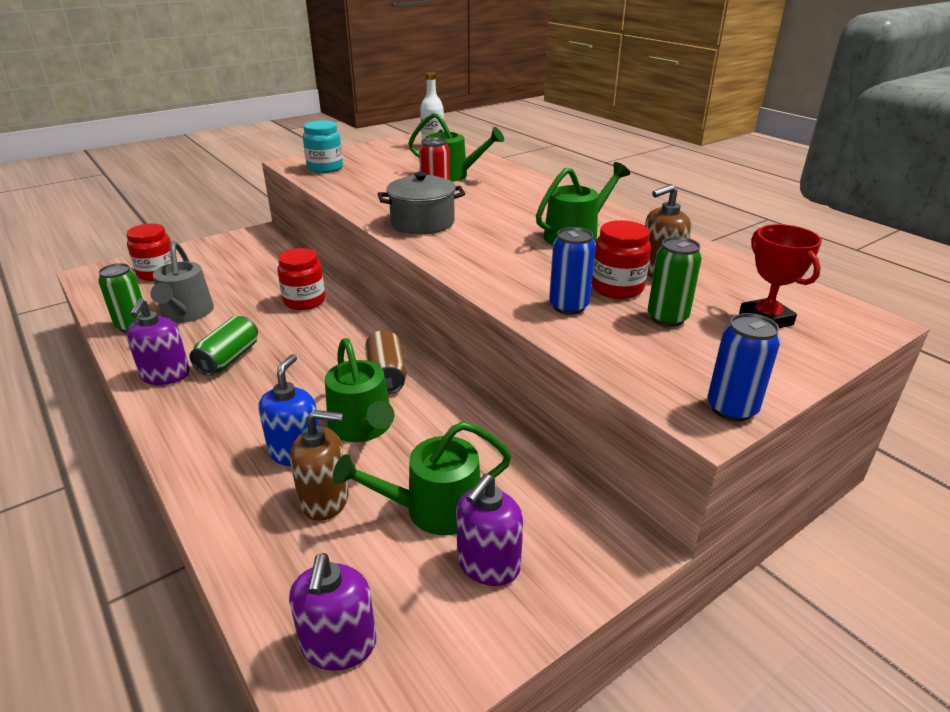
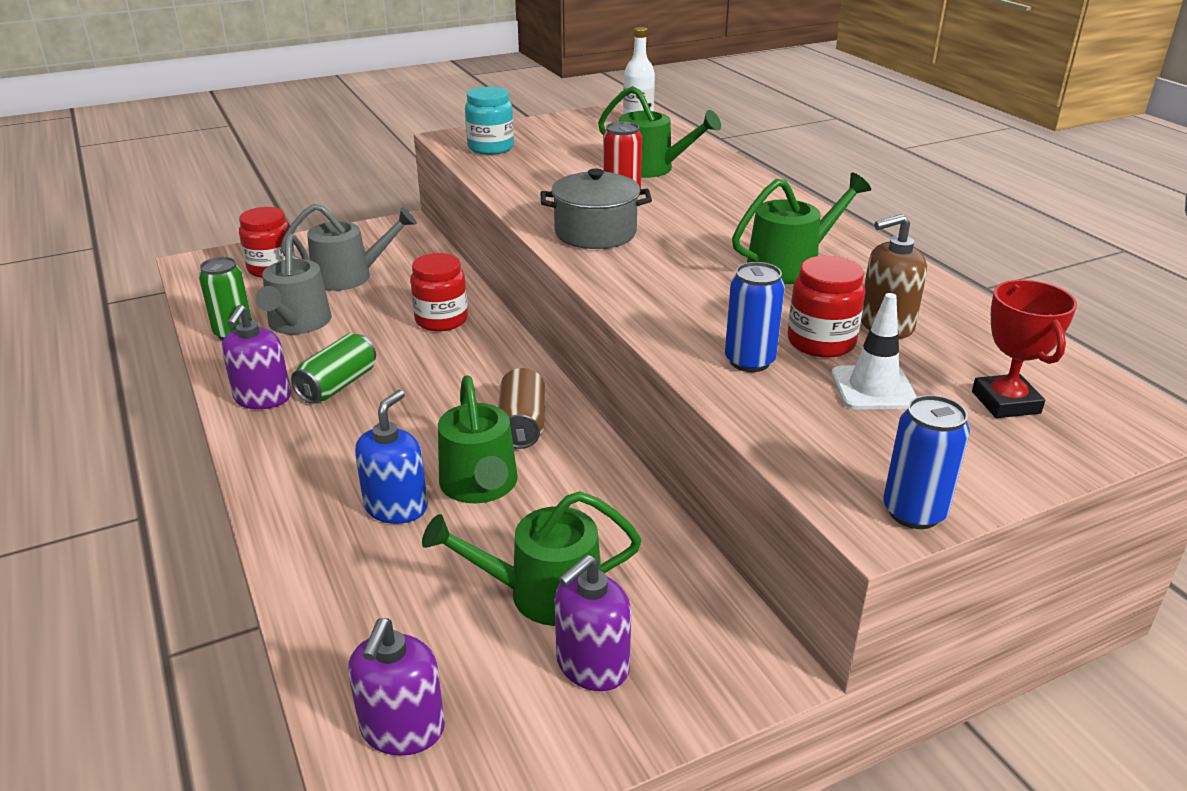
camera: 10 degrees right, 0 degrees up
(223, 274) = (350, 276): none -> grey watering can
(325, 500) = (418, 567): brown soap dispenser -> none
(667, 318) = (873, 388): green can -> white traffic cone

